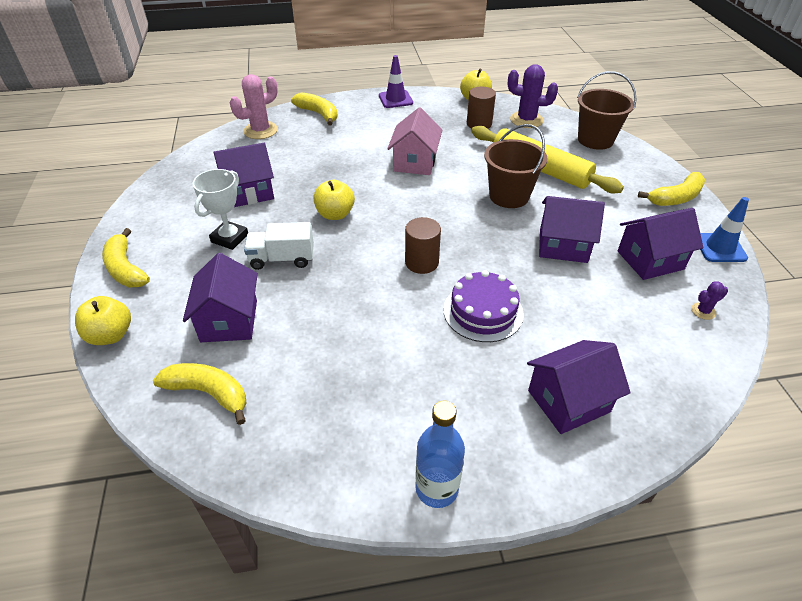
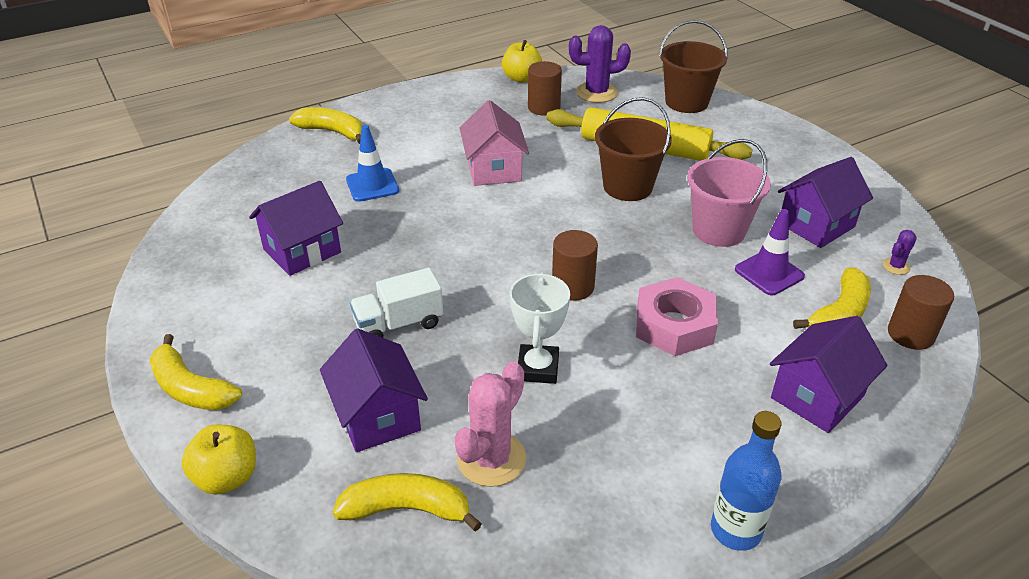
camera: 20 degrees left, 5 degrees down
(230, 238) = (312, 315): white trophy -> white trophy (538, 368)
(260, 130) = (266, 168): pink cactus -> pink cactus (491, 459)
(335, 214) = (433, 254): yellow apple -> none
(395, 99) = (423, 95): purple traffic cone -> purple traffic cone (769, 273)
(483, 311) = (674, 325): purple cake -> pink nut
(563, 246) = (718, 230): purple house -> pink bucket
(676, 198) = (805, 151): yellow banana -> yellow banana (839, 313)
(684, 372) = (910, 334): none -> brown cylinder
(719, 248) = (876, 196): blue traffic cone -> blue traffic cone (372, 185)

